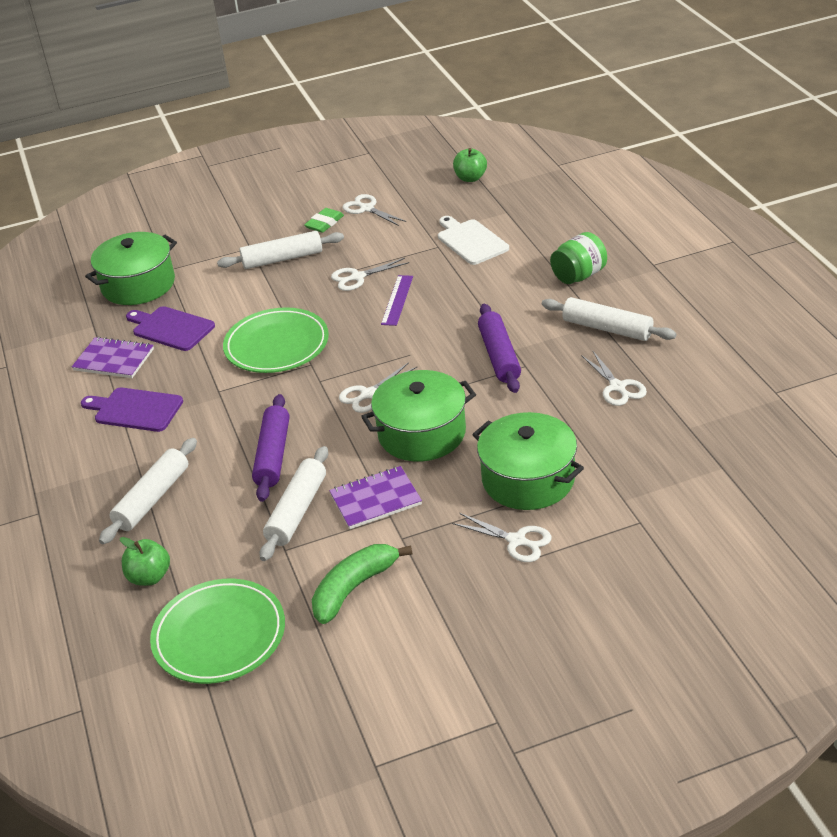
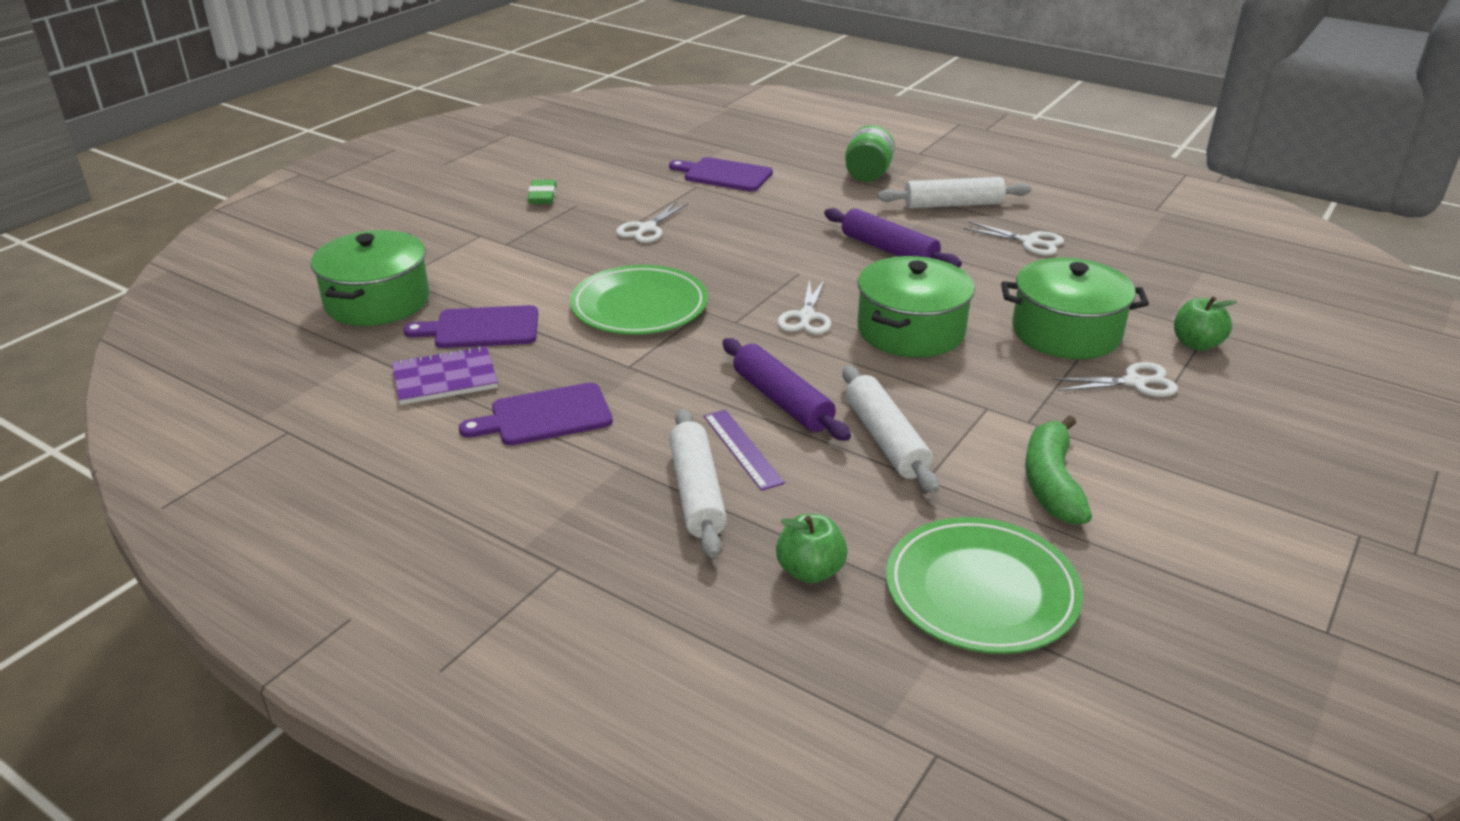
camera: 40 degrees left, 5 degrees down
(282, 259) = (535, 235): white rolling pin -> none
(367, 209) = (574, 175): white scissors -> none
(375, 500) = (952, 399): purple notebook -> none
(397, 300) = (718, 235): purple ruler -> purple ruler (742, 449)
(470, 178) = (651, 131): green apple -> green apple (1196, 344)
(470, 241) = (724, 175): white cutting board -> purple cutting board

